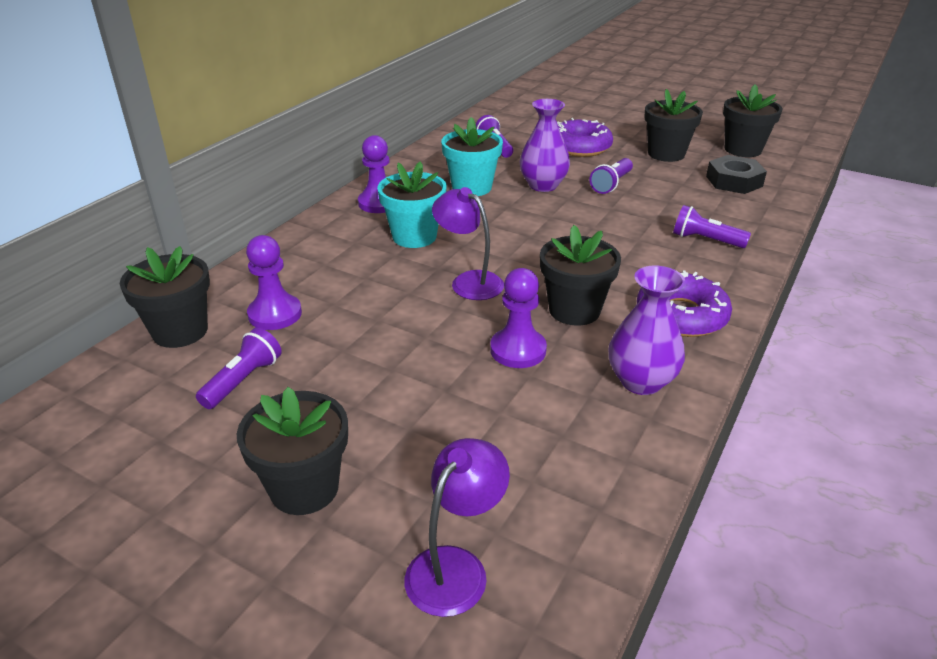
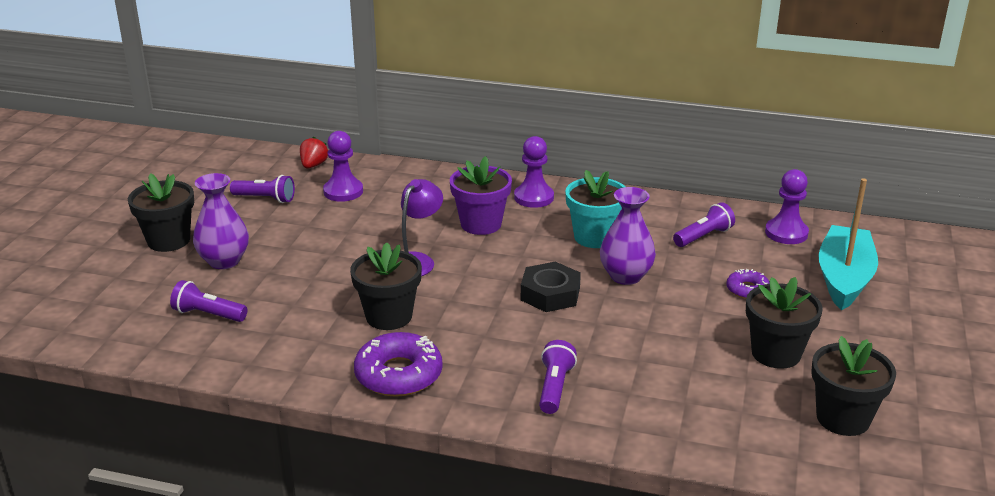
camera: 75 degrees right, 5 degrees down
(180, 331) = (313, 165): black flower pot -> red strawberry
(414, 236) = (481, 224): turquoise flower pot -> purple flower pot
(456, 567) = (107, 300): purple lamp -> none
(518, 350) = (323, 295): purple pawn -> purple pawn (786, 233)
(575, 116) = (844, 278): none -> turquoise boat
(580, 147) = (747, 290): purple donut -> purple donut, size x0.54
(611, 184) = (657, 318): purple flashlight -> purple flashlight (208, 314)
(641, 381) = (294, 356): purple vase -> purple vase (224, 261)
(734, 181) = (728, 409): black nut -> black nut (550, 294)

